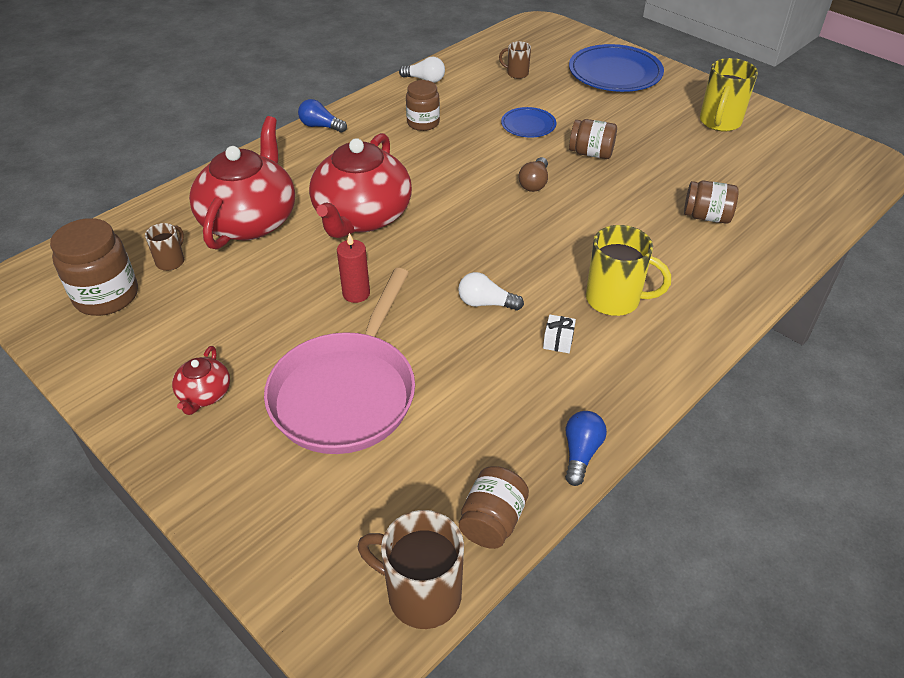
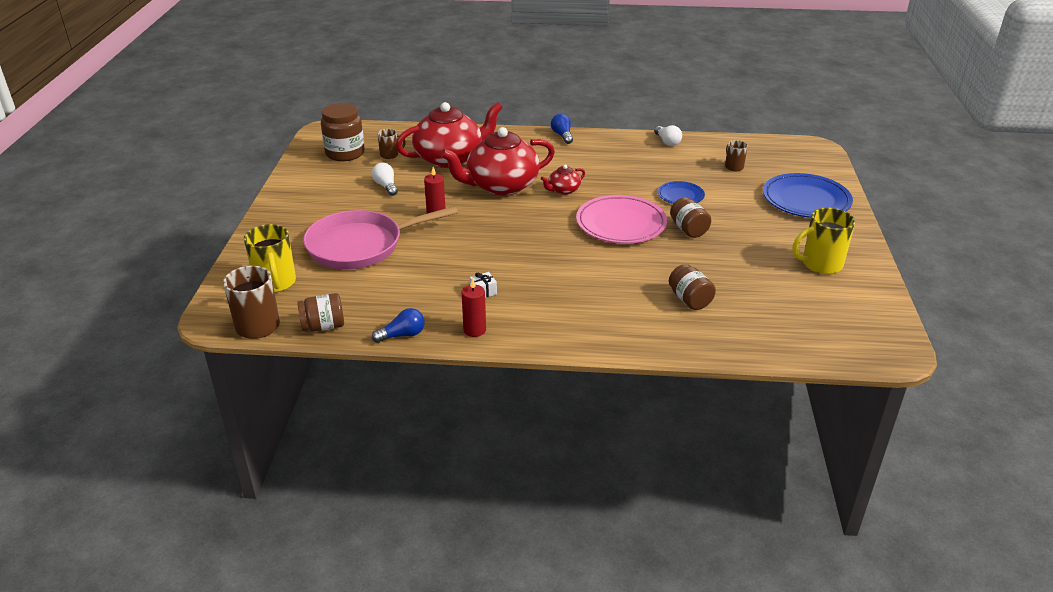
camera: 50 degrees right, 10 degrees down
(204, 394) = (313, 210): red teapot -> red teapot (563, 190)
(423, 123) = (620, 162): brown jar -> none
(486, 303) = (483, 255): white light bulb -> white light bulb (386, 186)
(534, 183) = (621, 223): brown light bulb -> pink plate
(614, 300) = (548, 297): yellow mug -> yellow mug (275, 283)
(625, 386) = (474, 330): none -> red candle

